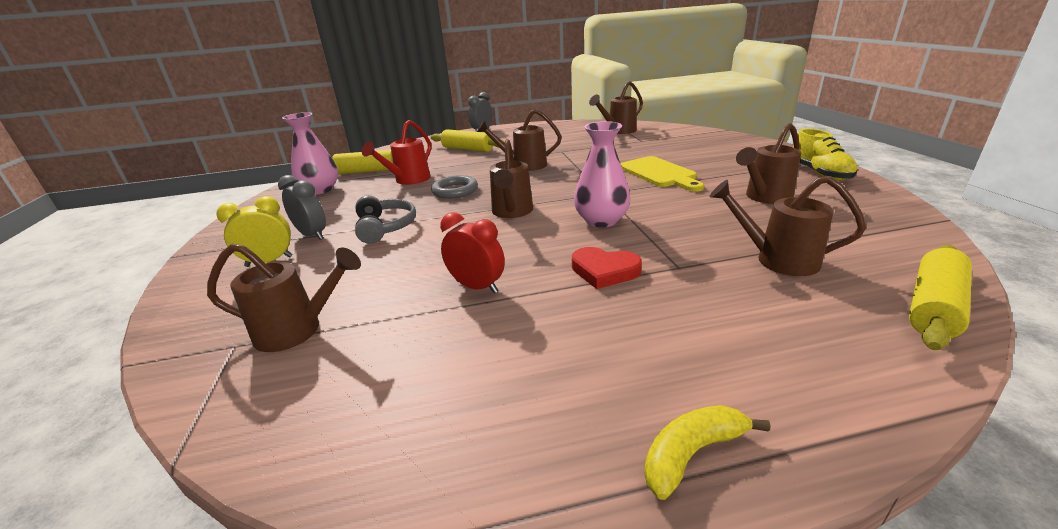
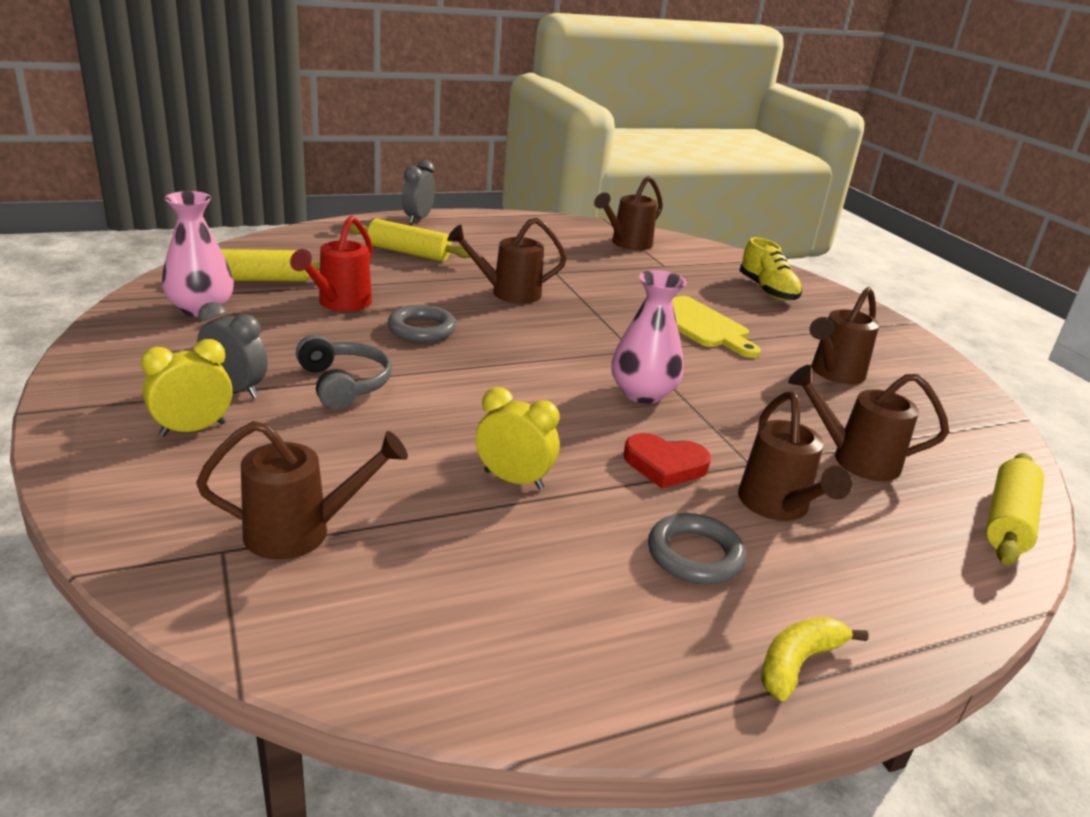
camera: 15 degrees left, 0 degrees up
(477, 287) = (513, 480): red clock -> yellow clock
(512, 212) = (518, 371): brown watering can -> brown watering can (777, 506)
(610, 344) = (694, 555): none -> grey ring
(819, 173) = (893, 343): yellow shoe -> yellow shoe (767, 291)

